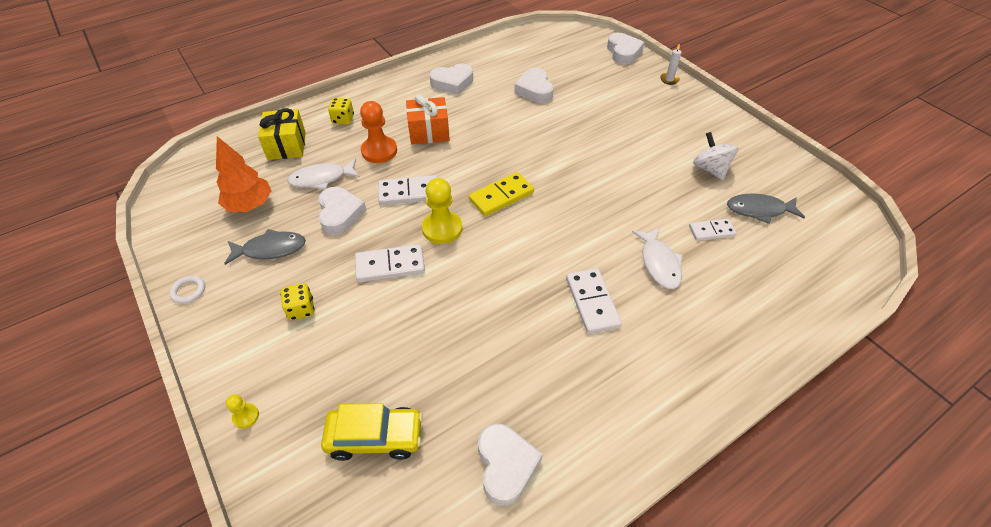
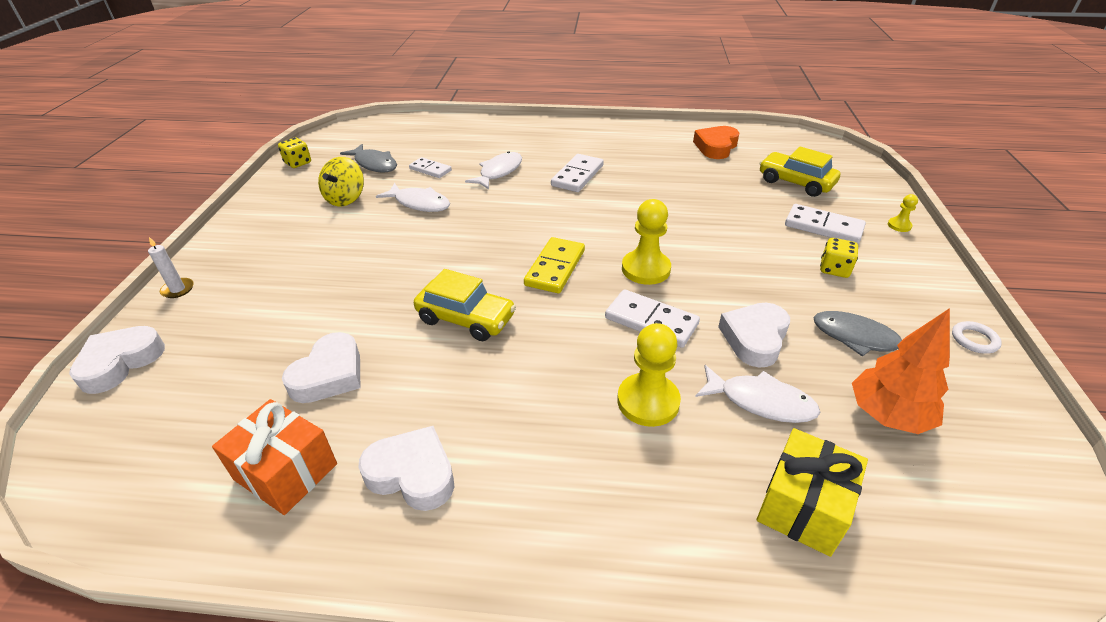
camera: 140 degrees left, 10 degrees down
(343, 119) = (669, 508): yellow dice -> yellow dice (298, 163)
(379, 151) = (648, 401): orange pawn -> yellow pawn
(390, 265) = (724, 264): white domino -> white domino (823, 227)
(429, 132) = (551, 392): orange gift -> orange gift (286, 471)
(501, 196) = (555, 268): yellow domino -> yellow domino turned 75 degrees counterclockwise
(506, 465) = (716, 147): white heart -> orange heart
(511, 141) = (466, 318): none -> yellow car
(659, 194) = (419, 203): none -> white fish
(710, 169) = (345, 199): white spinning top -> yellow spinning top

